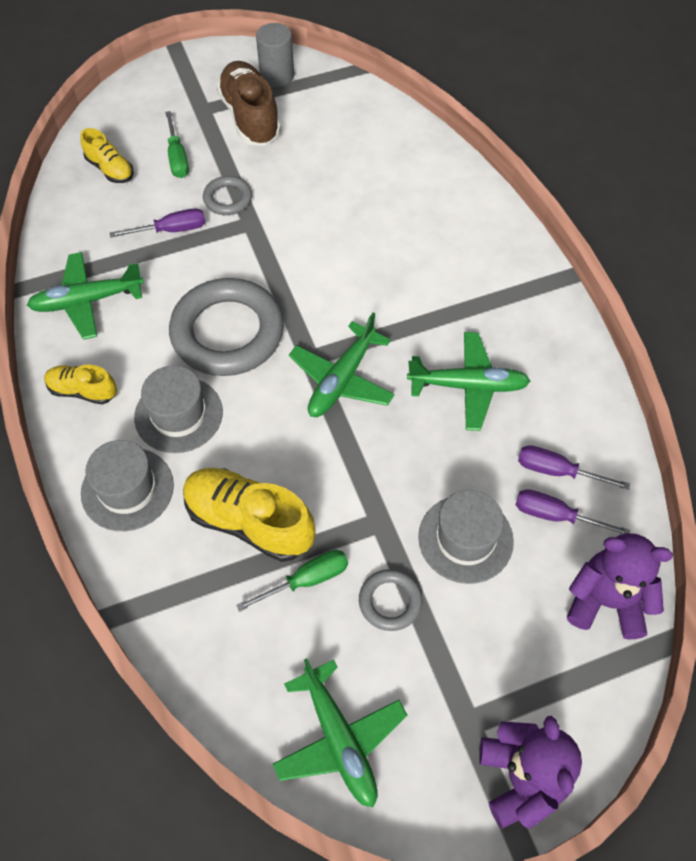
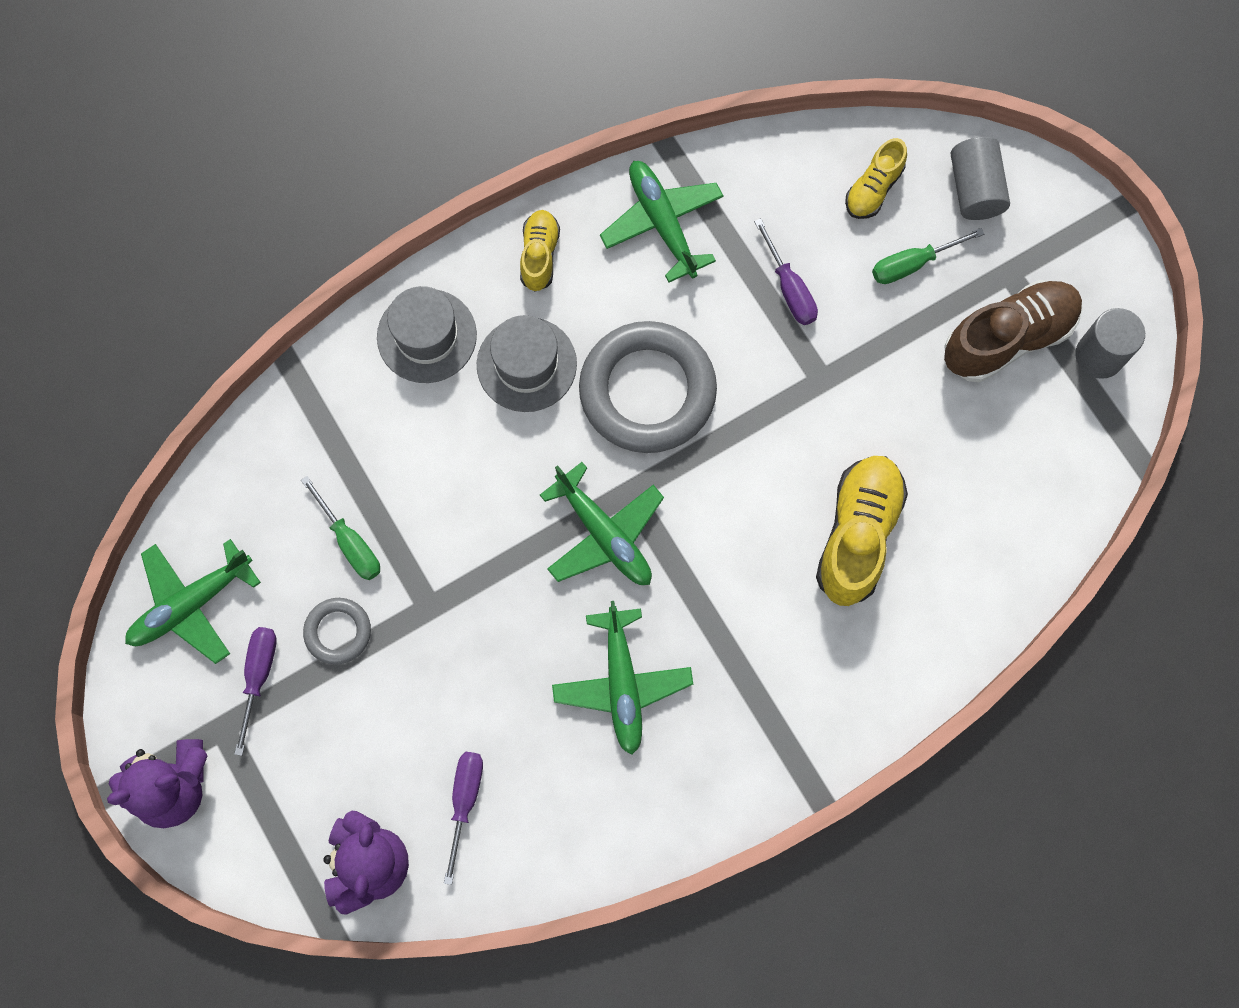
camera: 80 degrees right, 15 degrees up
(132, 115) = (974, 189): none -> grey cylinder
(228, 199) = (855, 343): grey ring -> none
(249, 522) = (407, 469): yellow shoe -> yellow shoe (857, 534)
(342, 380) = (604, 534): green plane -> green plane turned 150 degrees counterclockwise
(465, 539) = (421, 703): grey hat -> none
(557, 471) = (522, 799): purple screwdriver -> purple screwdriver (259, 676)

